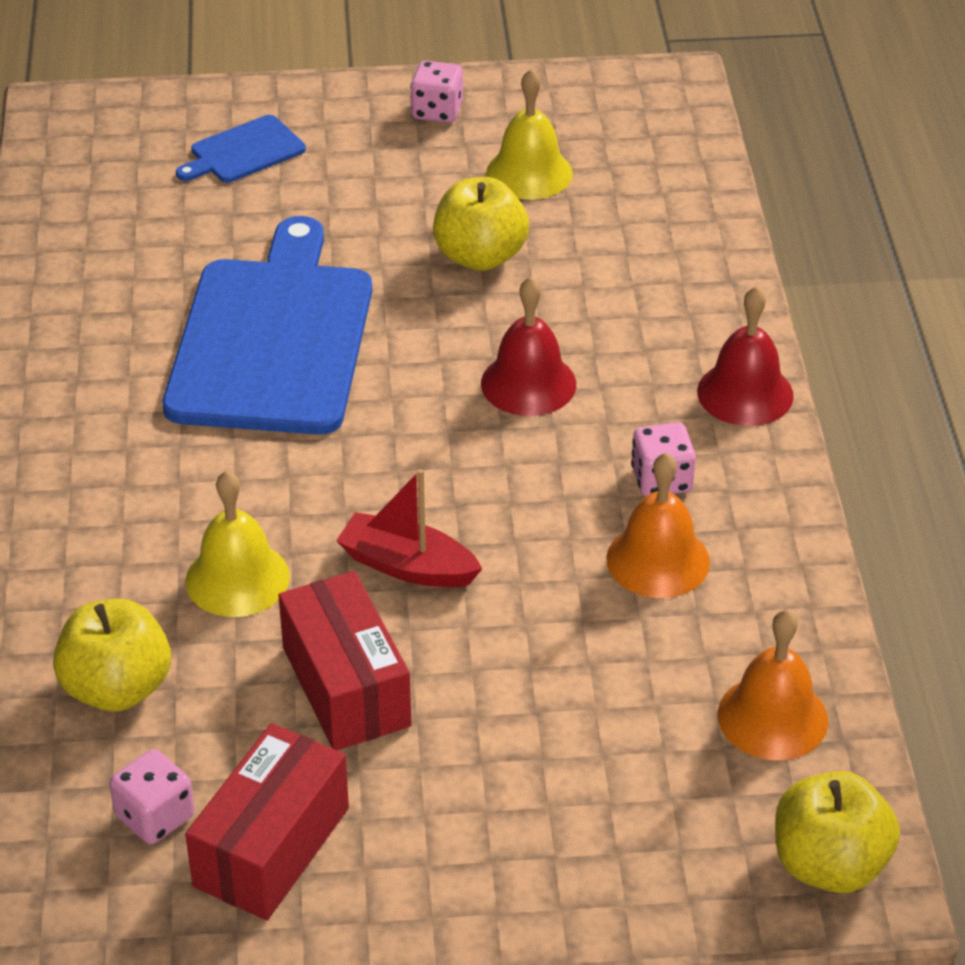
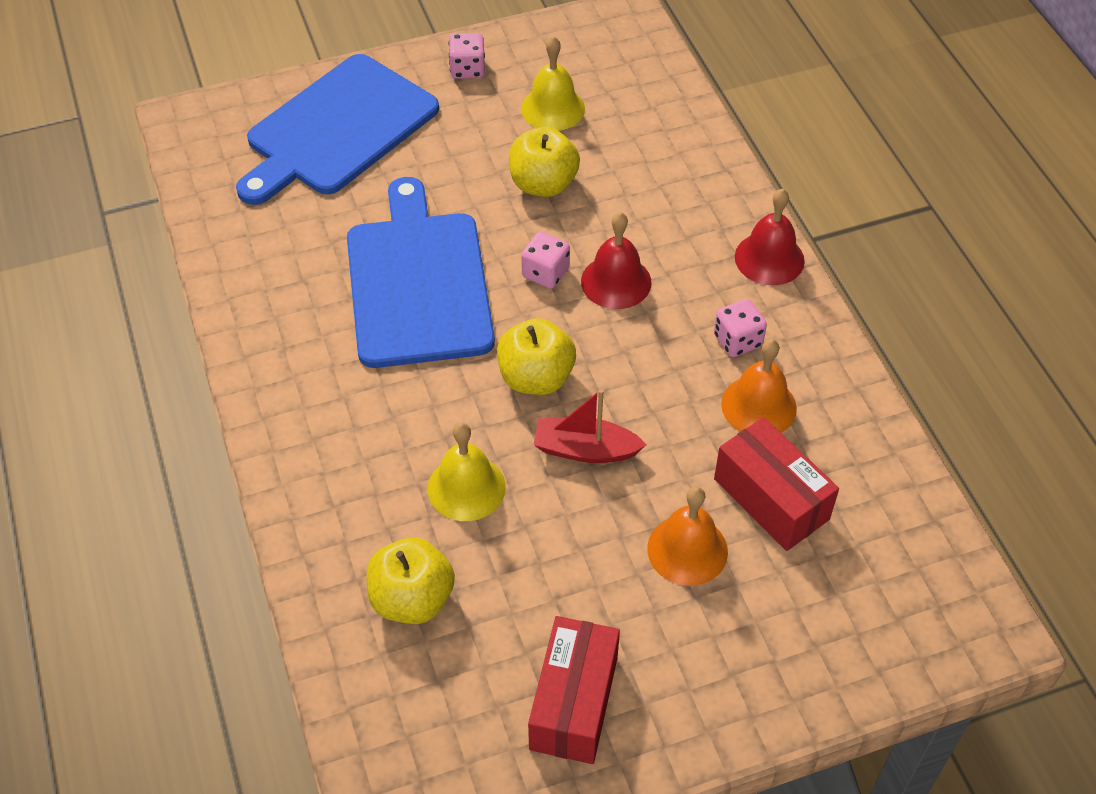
camera: 15 degrees left, 10 degrees up
(155, 816) = (480, 699): pink dice -> pink dice (545, 273)
(244, 152) = (337, 129): blue cutting board -> blue cutting board, size x2.24
(346, 687) = (578, 559): red box -> red box (771, 499)
(772, 717) = (882, 513): orange bell -> orange bell (687, 550)
(829, 864) = (962, 621): yellow apple -> yellow apple (536, 378)

